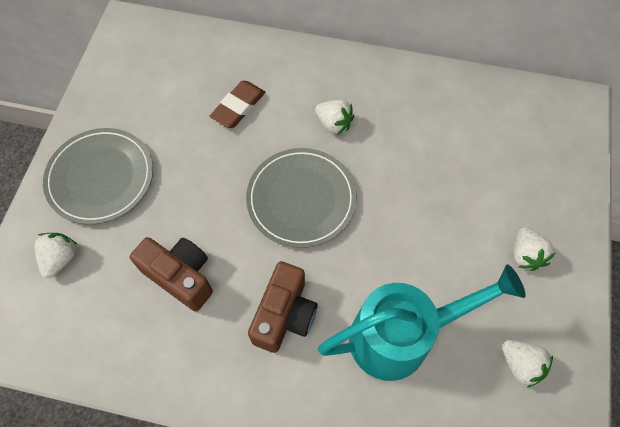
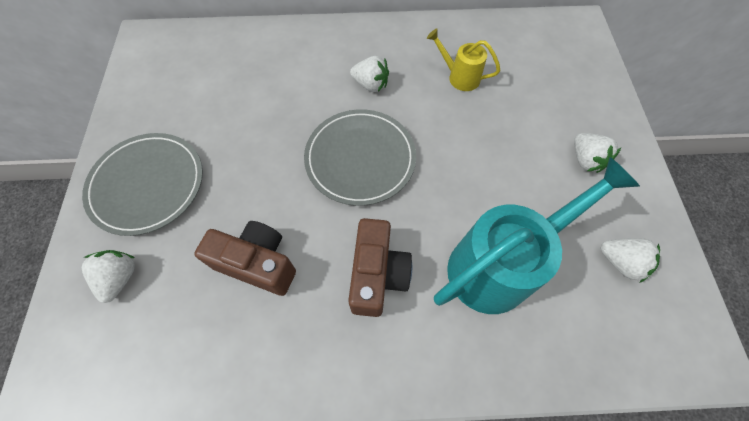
camera: 15 degrees left, 0 degrees up
(238, 107) = (274, 88): brown eraser -> none
(427, 136) = (459, 77): none -> yellow watering can

